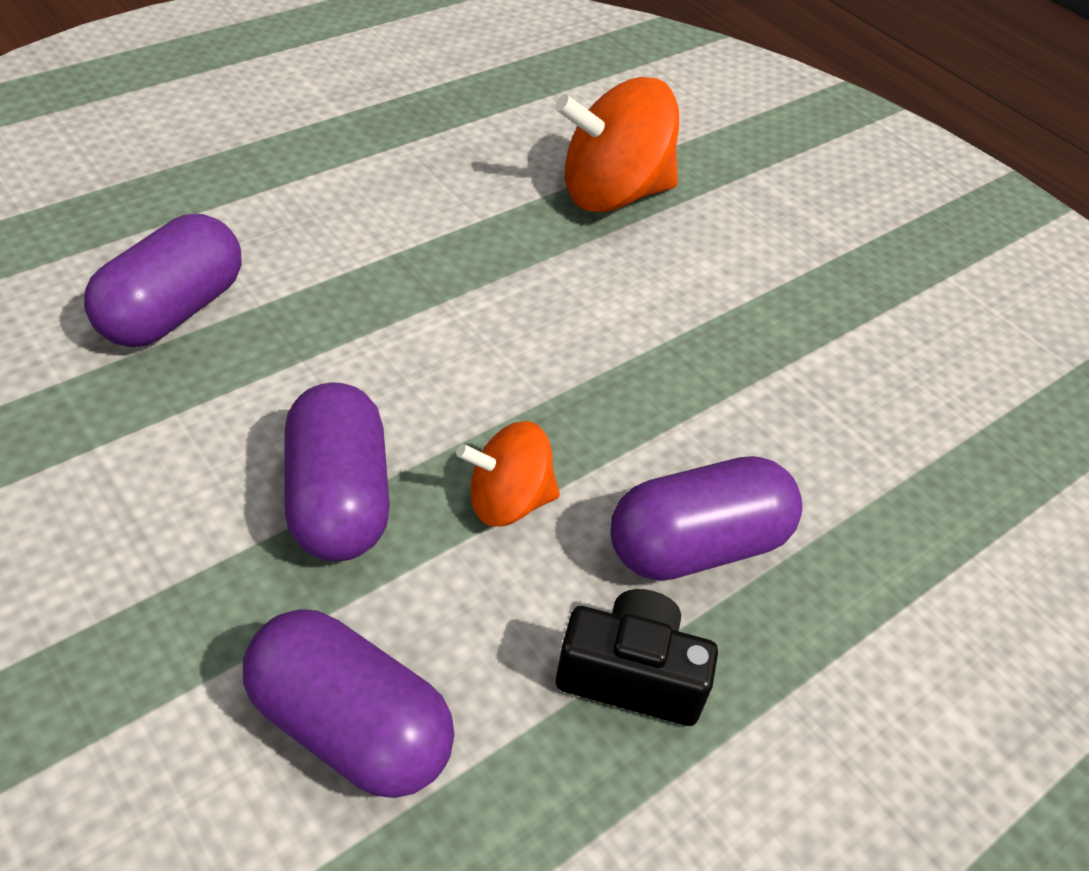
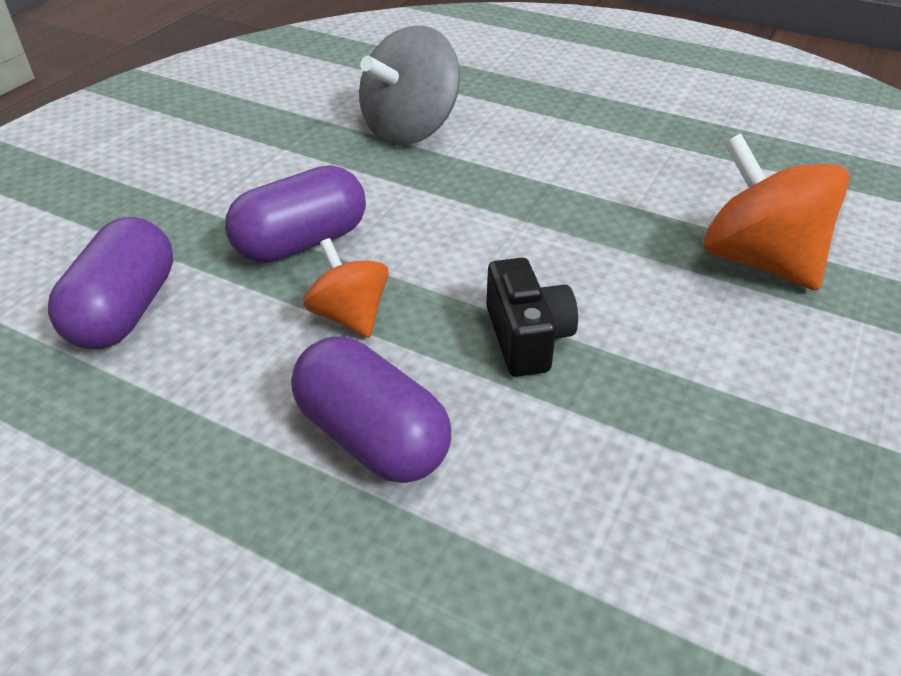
camera: 70 degrees right, 5 degrees down
(173, 311) = (410, 129): purple capsule -> grey spinning top
(631, 675) = (219, 433): black camera -> black camera (527, 337)

